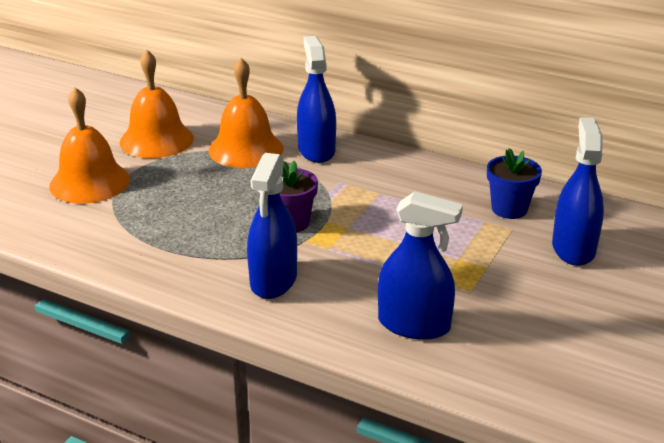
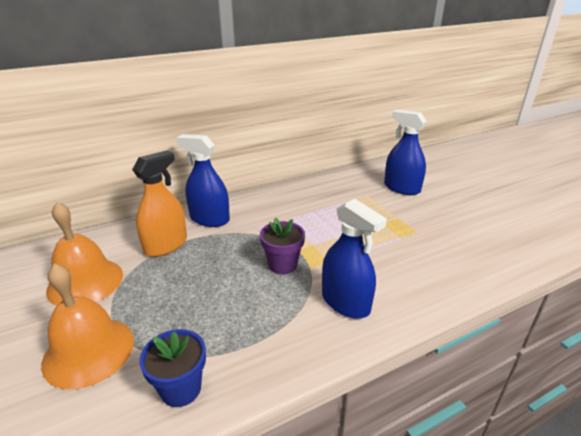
camera: 55 degrees left, 0 degrees up
(246, 149) = (166, 245): orange bell -> orange spray bottle
(414, 325) = (438, 265): blue spray bottle -> none
(509, 209) = (349, 188): blue flower pot -> blue flower pot (181, 388)

